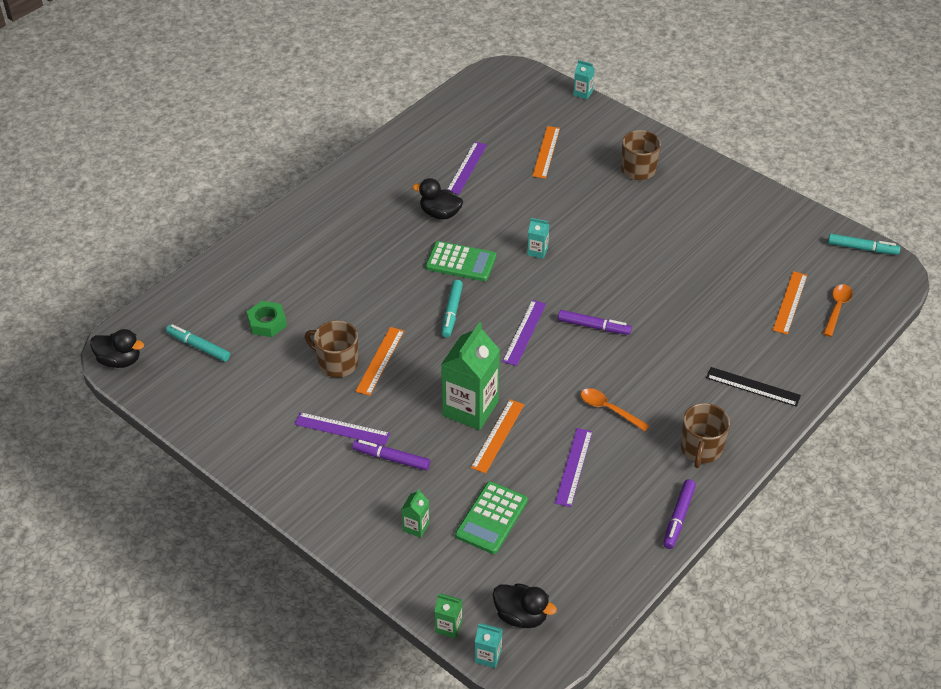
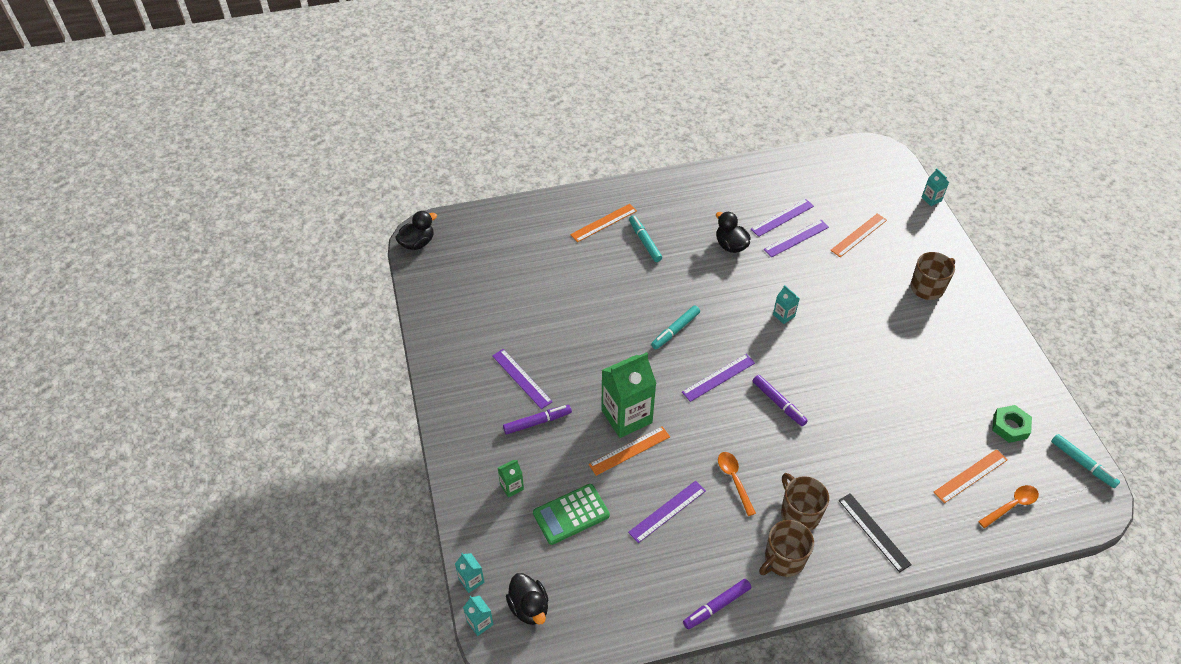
camera: 35 degrees right, 5 degrees up
(119, 360) = (417, 243): black duck -> black duck turned 90 degrees counterclockwise
(198, 346) = (476, 260): turquoise marker -> turquoise marker (645, 241)
(267, 323) = (535, 267): green nut -> green nut (1010, 426)
(337, 363) = (559, 325): brown mug -> brown mug (799, 513)
(380, 361) = (591, 340): orange ruler -> orange ruler (603, 222)
(391, 458) = (537, 422): purple marker -> purple marker turned 105 degrees clockwise
(448, 626) = (471, 580): green carton -> turquoise carton
(461, 262) = (715, 293): green calculator -> none
(494, 180) = (796, 238): none -> purple ruler

